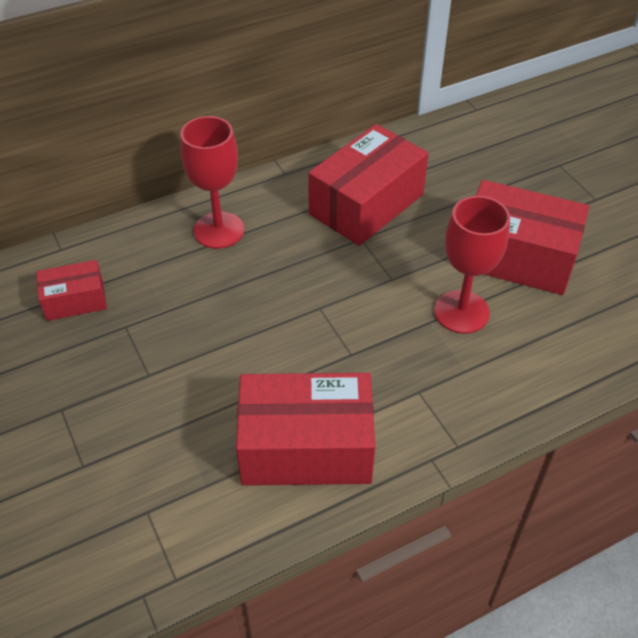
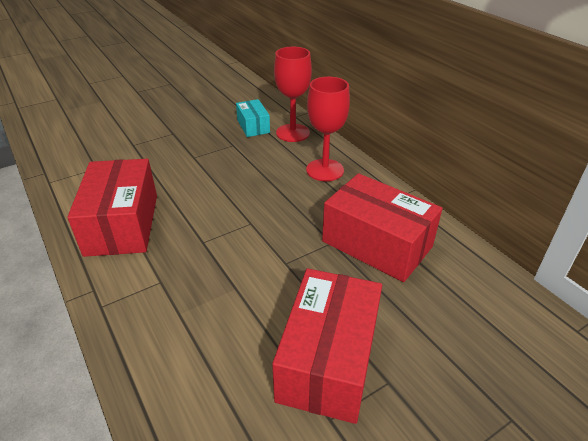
camera: 85 degrees right, 10 degrees down
(75, 301) = (253, 126): red box -> turquoise box
(461, 312) = (248, 311): red goblet -> red goblet (293, 133)

